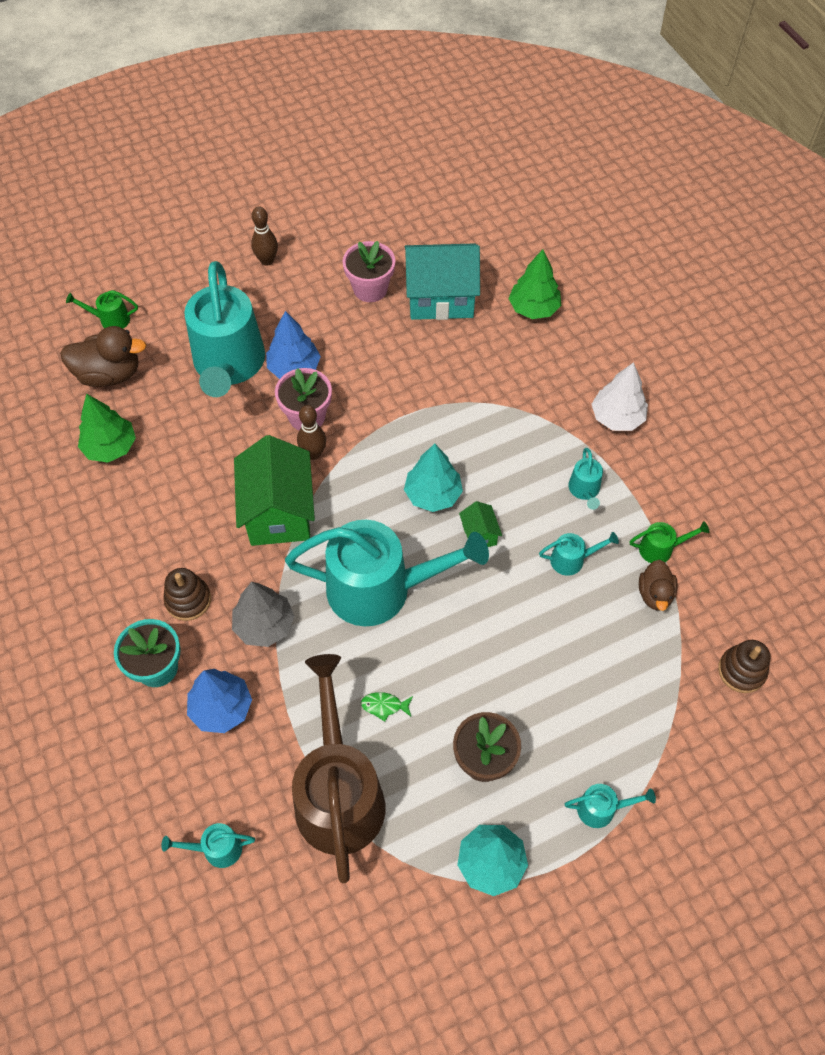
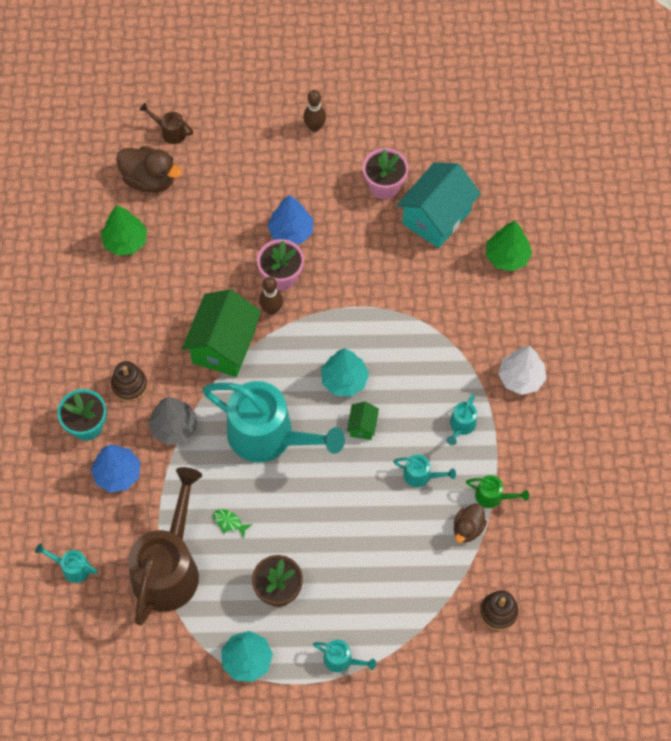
camera: 25 degrees right, 5 degrees up
(110, 319) = (170, 132): green watering can -> brown watering can
(229, 366) = (242, 209): turquoise watering can -> none
(440, 298) = (436, 217): turquoise house -> turquoise house turned 75 degrees counterclockwise

